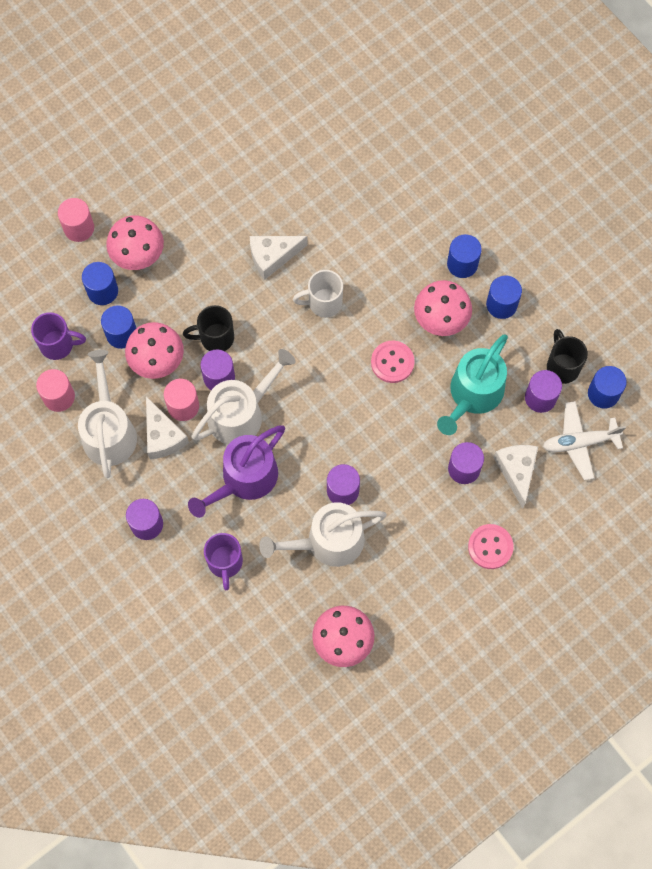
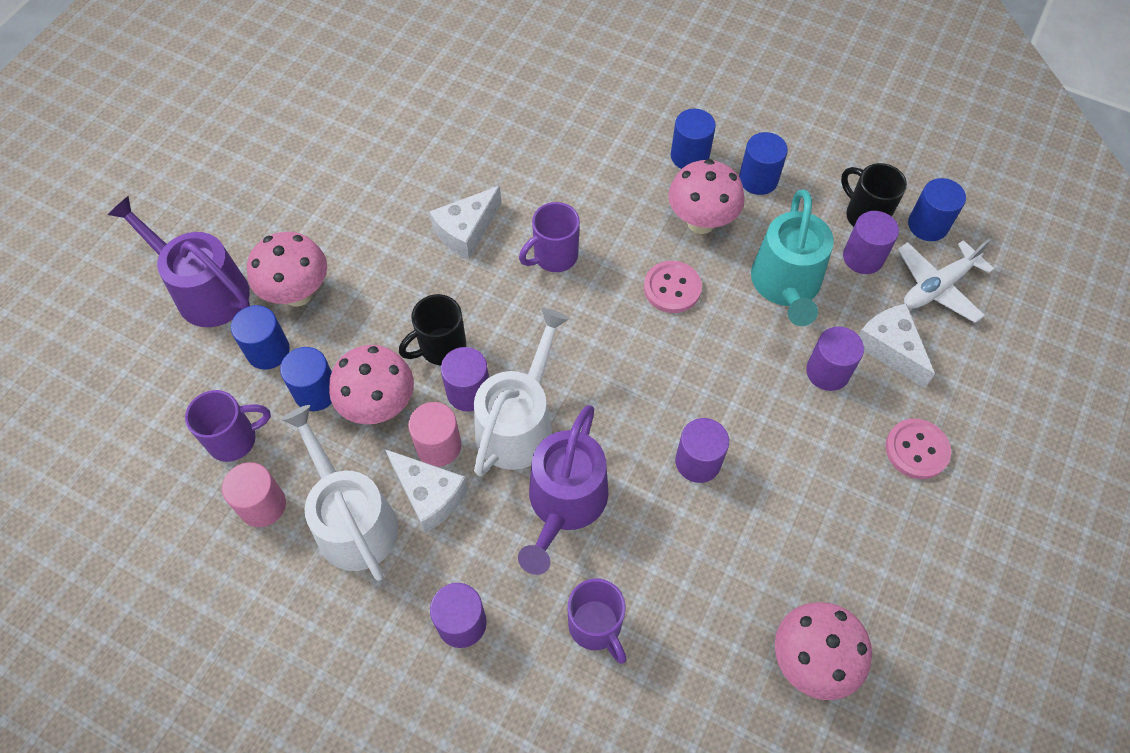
camera: 25 degrees left, 10 degrees down
(79, 228) = (205, 291): pink cylinder -> purple watering can
(323, 303) = (554, 256): white mug -> purple mug
(328, 541) = (716, 534): white watering can -> none

